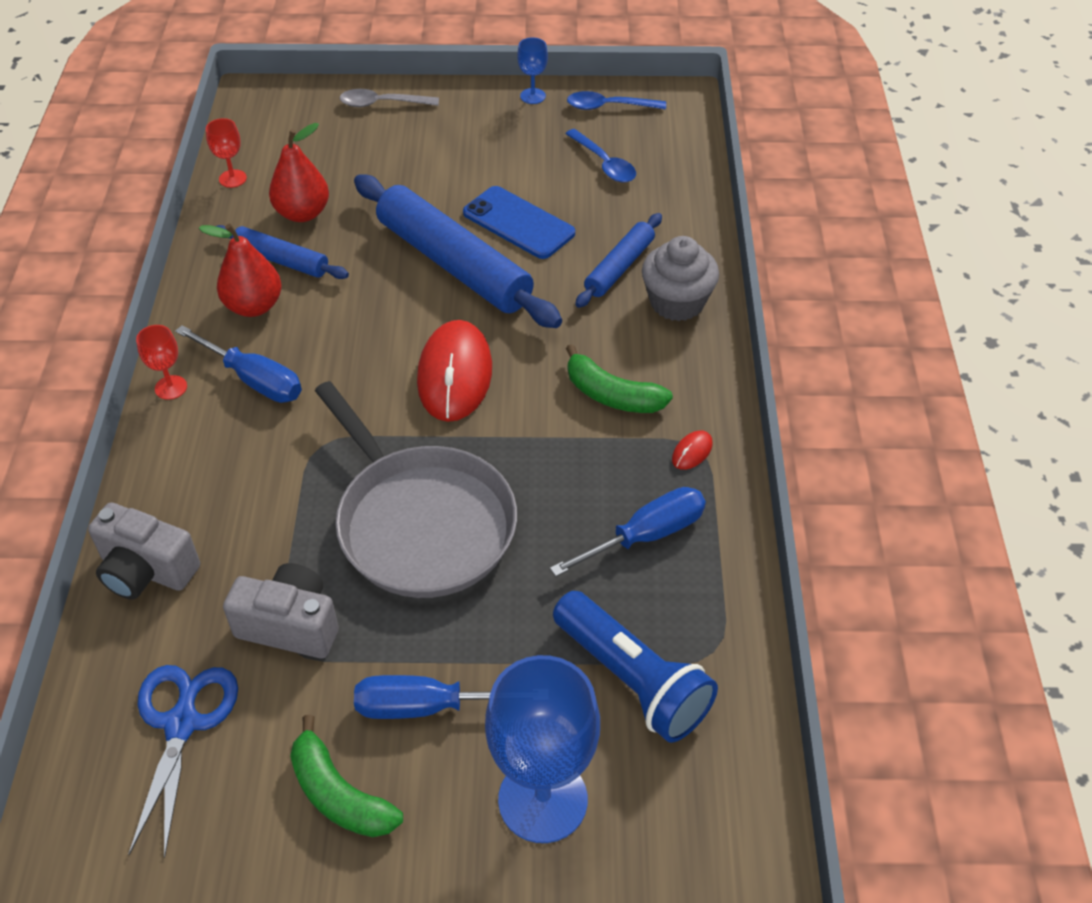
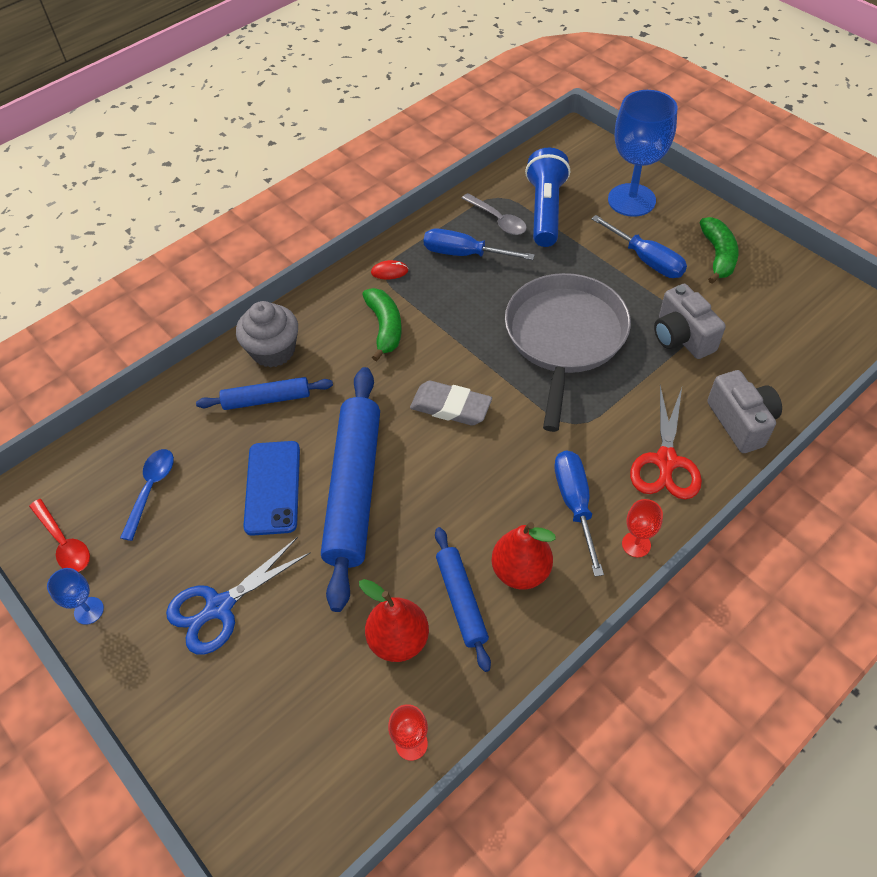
camera: 130 degrees left, 5 degrees up
(182, 723) = (773, 331): blue scissors -> blue scissors (219, 607)
(198, 473) = (665, 462): none -> red scissors
(382, 104) = (196, 725): grey spoon -> grey spoon (497, 220)
(455, 375) = (450, 407): red mouse -> grey eraser
(609, 107) = (64, 542): blue spoon -> red spoon

